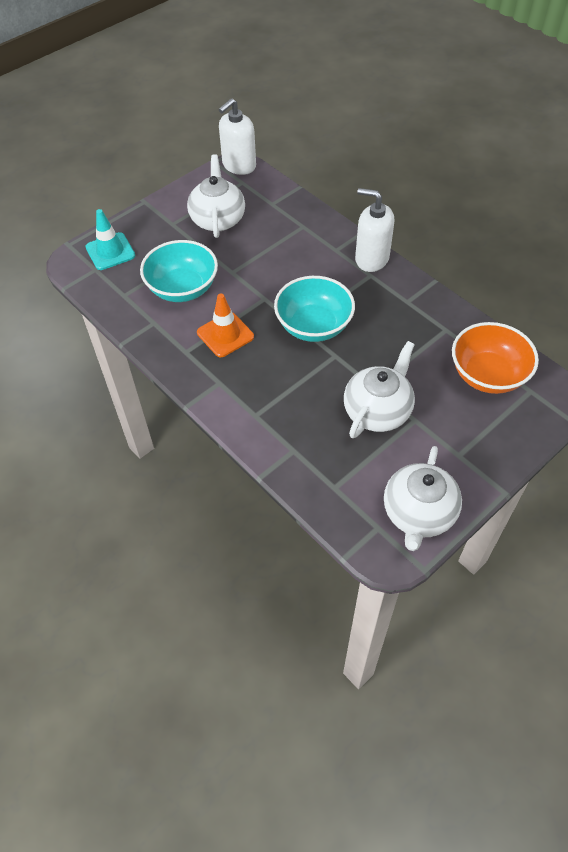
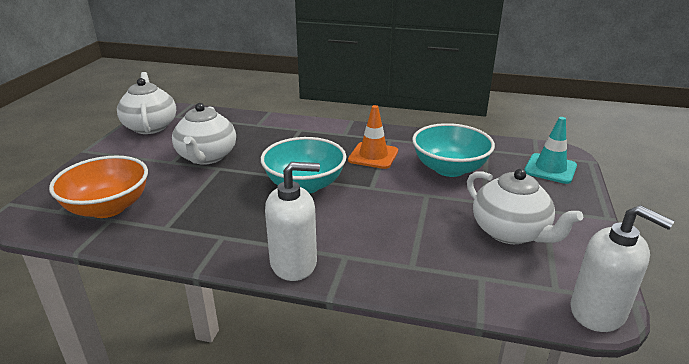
camera: 145 degrees right, 25 degrees down
(239, 165) = (598, 311): white soap dispenser -> white soap dispenser turned 120 degrees clockwise

